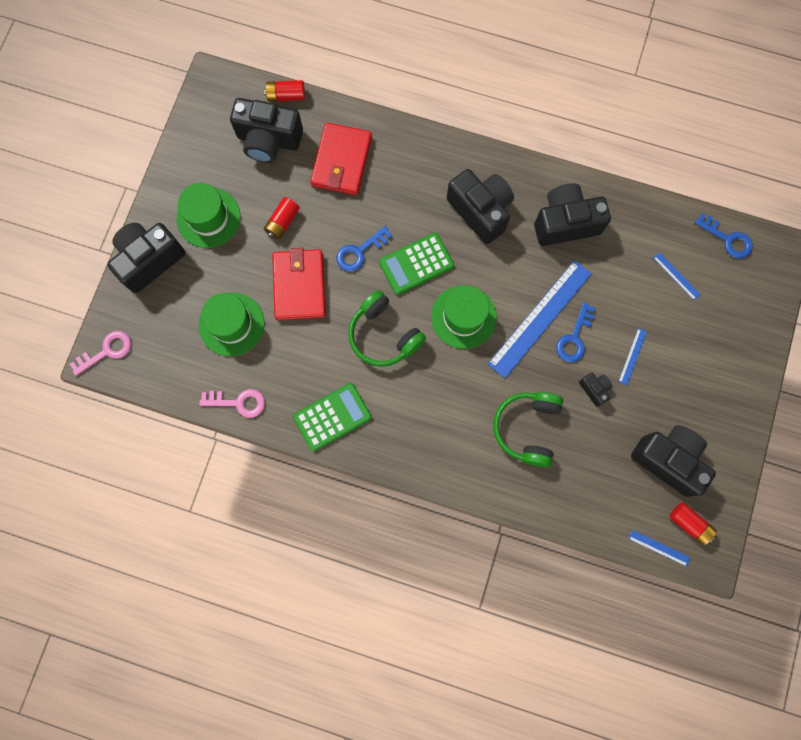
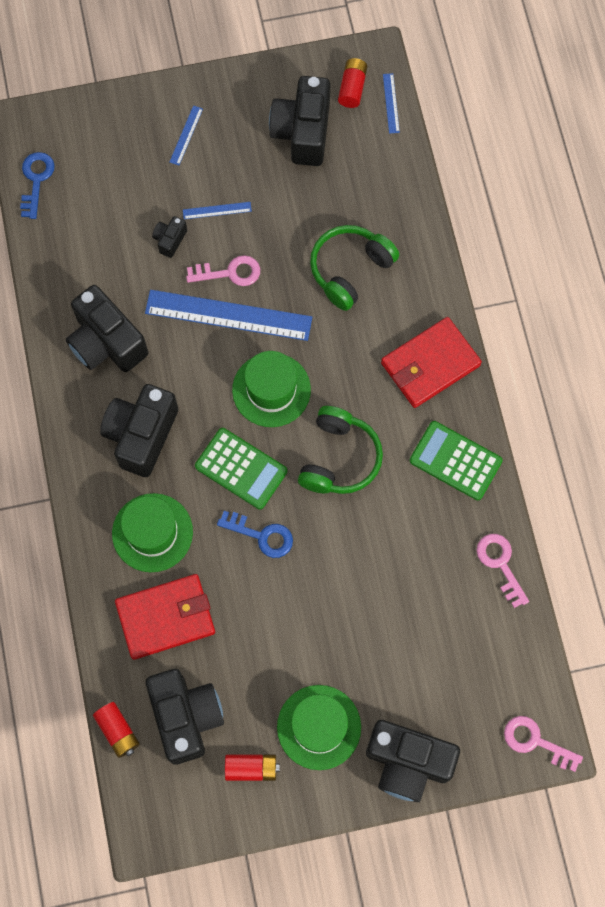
camera: 120 degrees left, 5 degrees down
(231, 324) = (423, 624): green hat -> green hat (152, 532)
(282, 222) = (276, 639): red battery -> red battery (251, 768)
(299, 286) = (338, 577): red wallet -> red wallet (430, 364)
(527, 428) = (350, 270): green headphones -> green headphones turned 150 degrees clockwise
(574, 338) = (230, 272): blue key -> pink key
(594, 389) = (272, 229): black camera -> black camera (170, 240)
(676, 276) = (105, 209): blue ruler -> blue ruler (186, 135)

